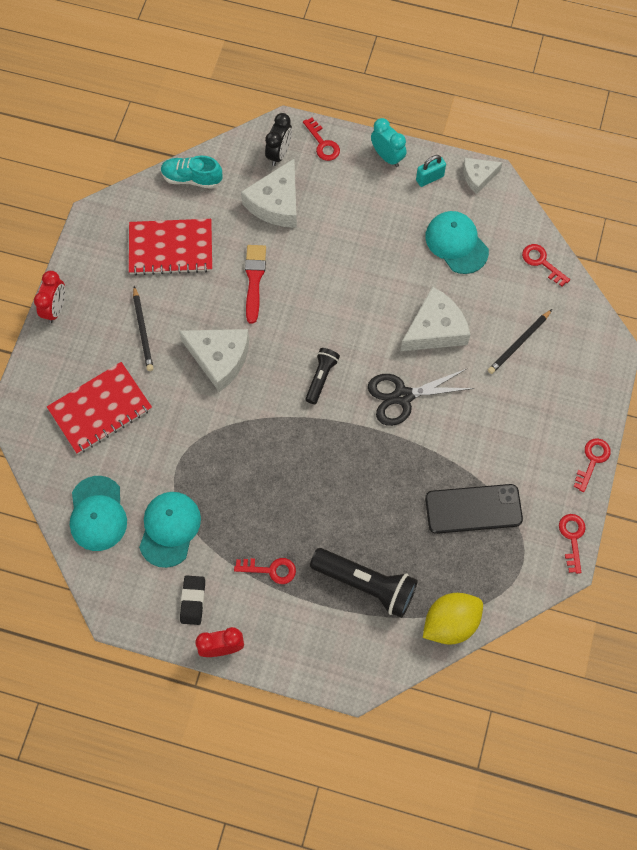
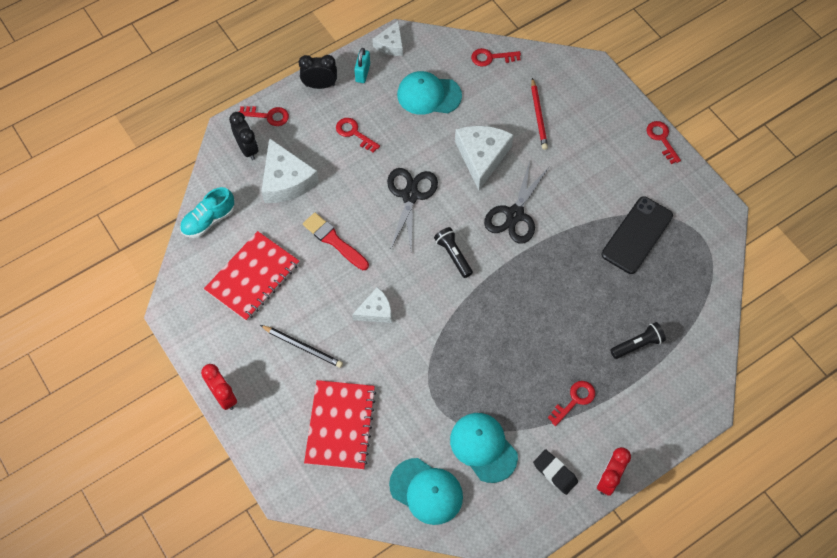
camera: 50 degrees left, 5 degrees down
(219, 358) = (375, 311): white cheese -> white cheese, size x0.59
(346, 303) = (410, 195): none -> black scissors
(366, 584) = (637, 345): black flashlight -> black flashlight, size x0.56
(387, 157) = (320, 85): turquoise clock -> black clock
(450, 623) = (709, 312): yellow lemon -> none
(519, 343) = (538, 115): black pencil -> red pencil
(572, 538) = (707, 193): red key -> red key (354, 133)

